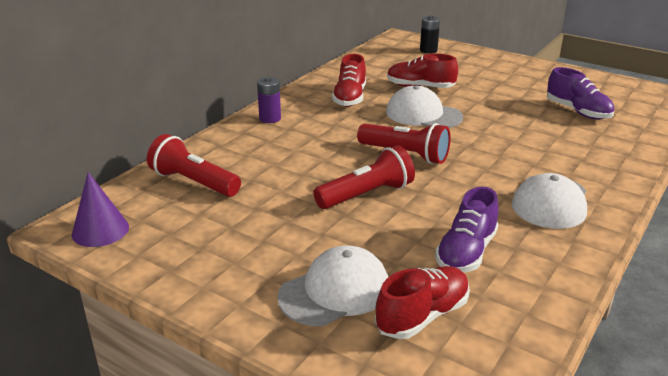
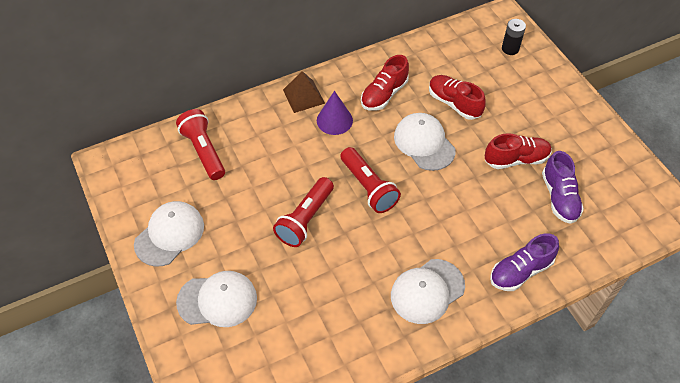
camera: 30 degrees right, 25 degrees up
(100, 230) = (122, 174): purple cone -> purple cone (334, 120)
(214, 258) = (169, 234): none -> white cap
(270, 118) = (303, 96): purple battery -> brown pyramid
(366, 194) = (305, 219): red flashlight -> red flashlight turned 120 degrees clockwise
(422, 316) = (251, 347): red shoe -> red shoe (516, 159)
(466, 252) = (323, 309): purple shoe -> purple shoe (520, 271)

